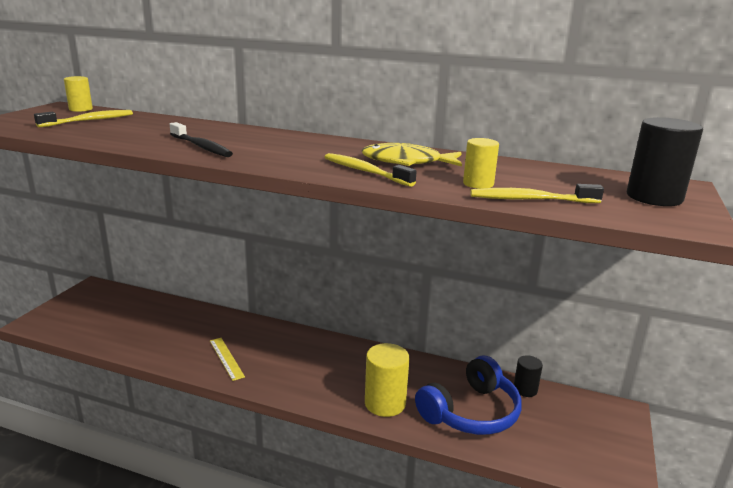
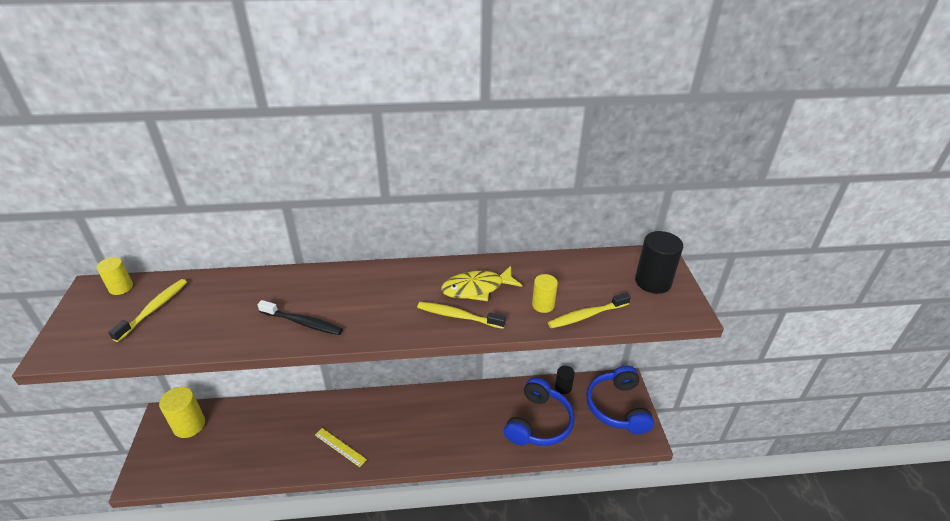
camera: 25 degrees left, 15 degrees up
(385, 403) = (480, 440): yellow cylinder -> yellow cylinder (189, 425)
(594, 432) = (617, 407): none -> blue headphones

